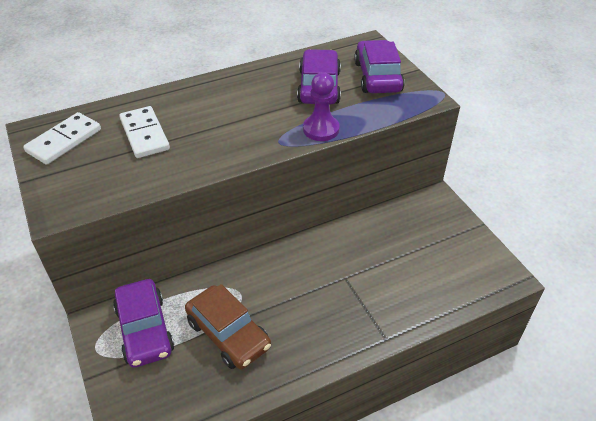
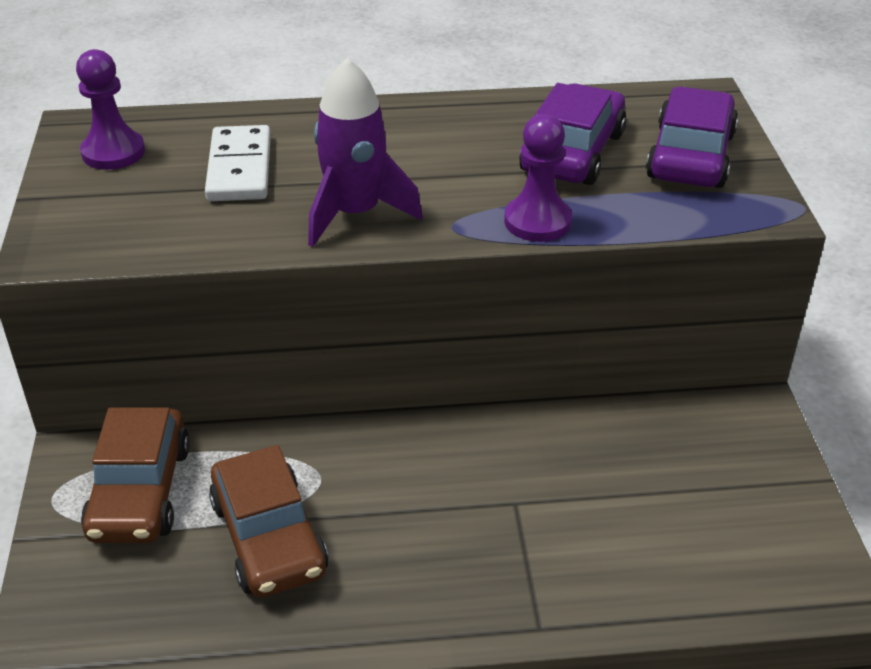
camera: 20 degrees right, 5 degrees down
(64, 141) = (113, 152): white domino -> purple pawn
(145, 330) = (140, 491): purple car -> brown car
(223, 147) = (355, 214): none -> purple rocket

